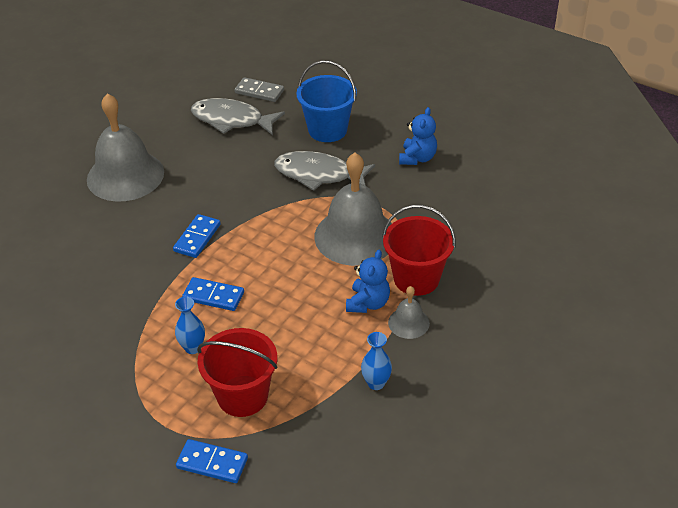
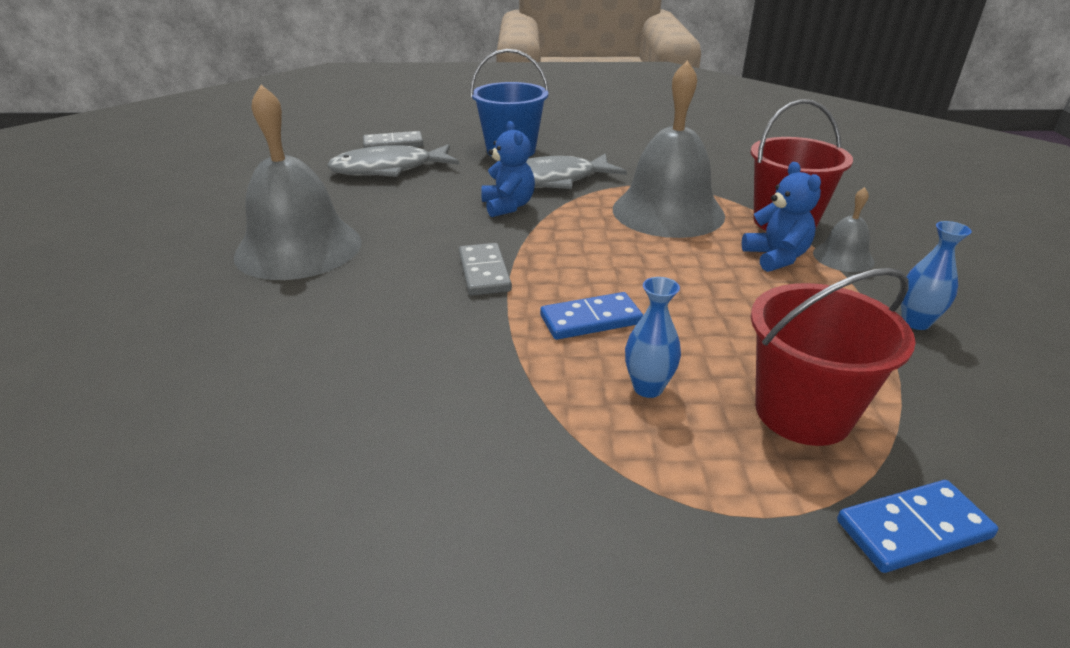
camera: 35 degrees left, 10 degrees down
(197, 238) = (484, 272): blue domino -> grey domino
(417, 158) = (632, 146): blue teddy bear -> blue teddy bear (508, 206)

